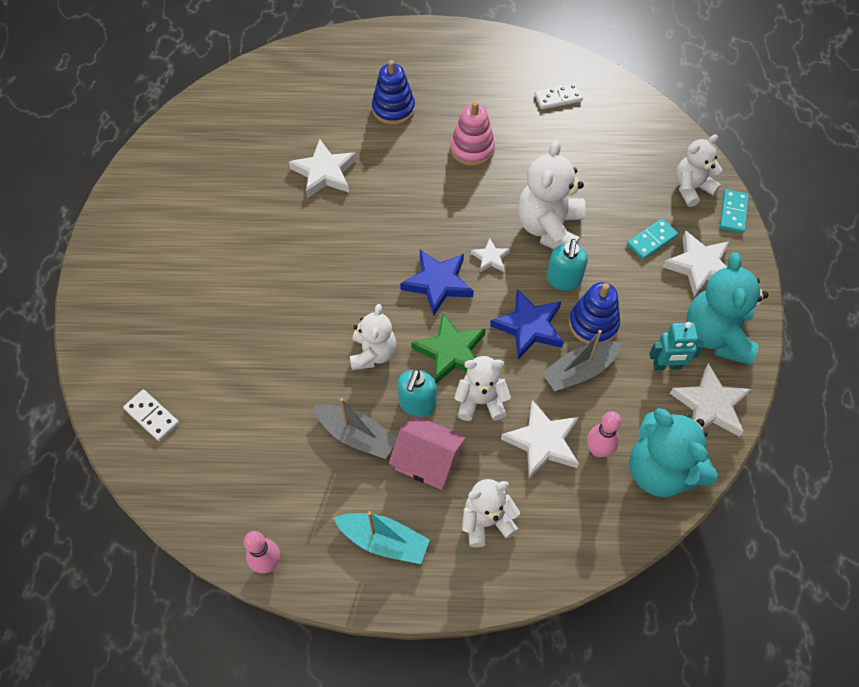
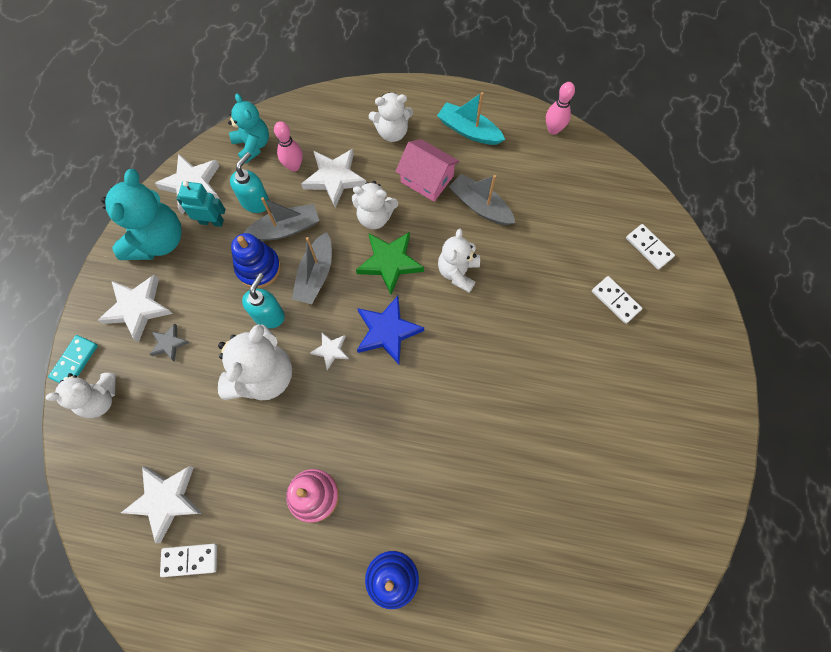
camera: 170 degrees left, 10 degrees up
(196, 350) = (615, 300): none -> white domino
(324, 172) = (484, 490): white star -> white star (166, 500)
(417, 404) = (427, 223): turquoise soap dispenser -> turquoise soap dispenser (255, 202)
(529, 326) = (315, 275): blue star -> grey boat
(651, 240) = (169, 343): turquoise domino -> grey star
(660, 470) = (253, 145): turquoise teddy bear -> turquoise teddy bear, size x0.64

